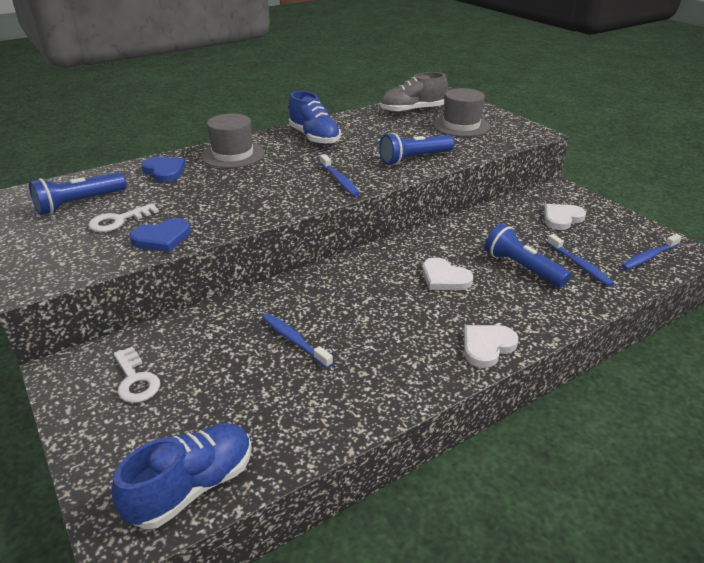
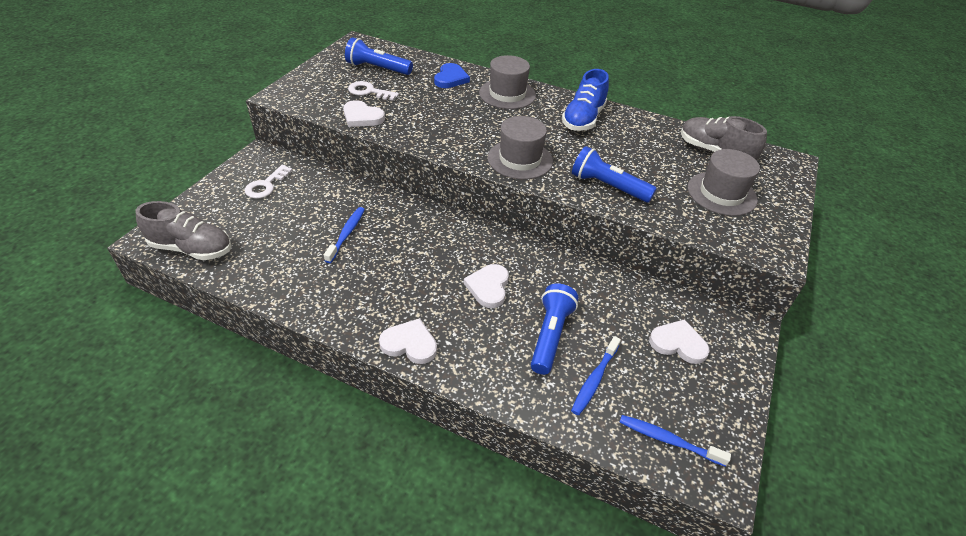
camera: 55 degrees right, 10 degrees up
(162, 238) = (362, 117): blue heart -> white heart
(193, 487) = (192, 248): blue shoe -> grey shoe
(339, 180) = (520, 159): blue toothbrush -> grey hat

